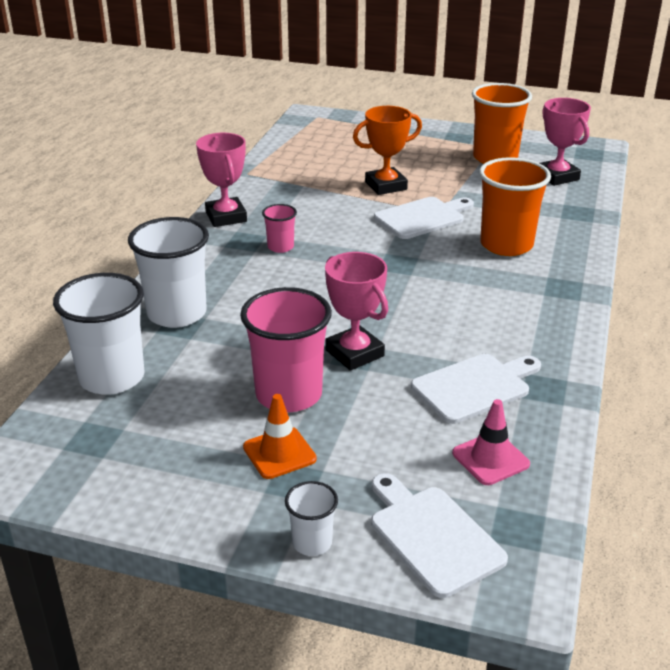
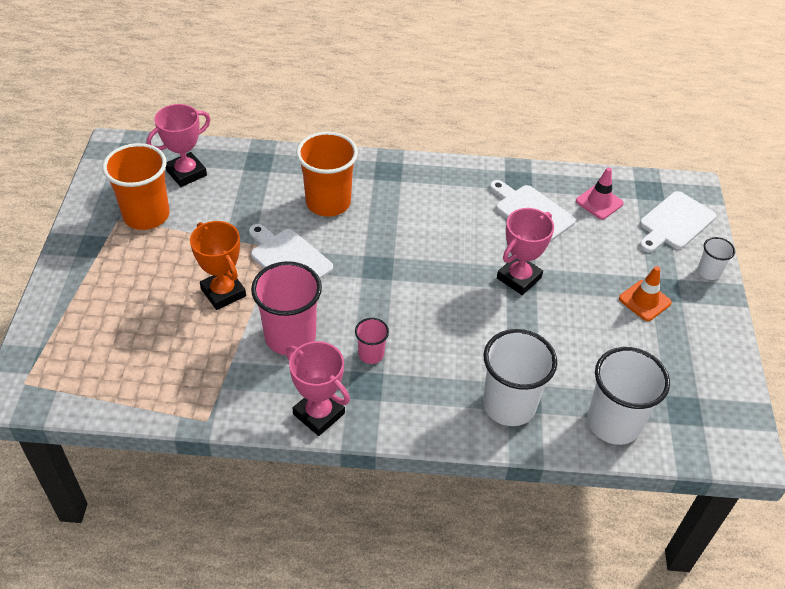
camera: 105 degrees left, 15 degrees up
(226, 217) = (319, 414): pink trophy -> pink trophy turned 75 degrees clockwise
(288, 394) = (583, 307): pink cup -> pink cup (290, 337)

